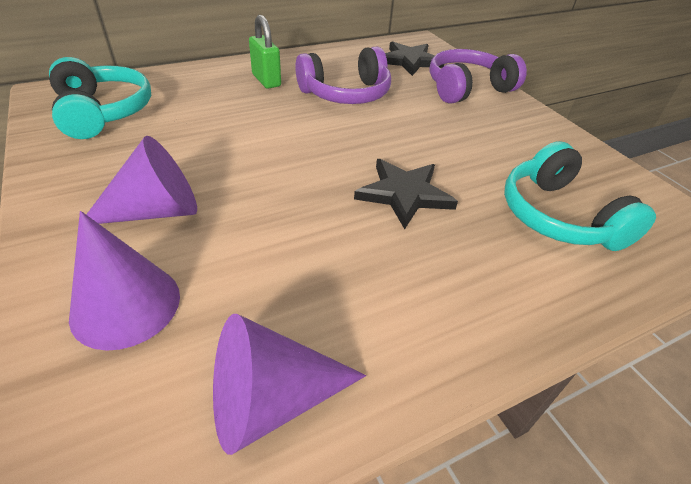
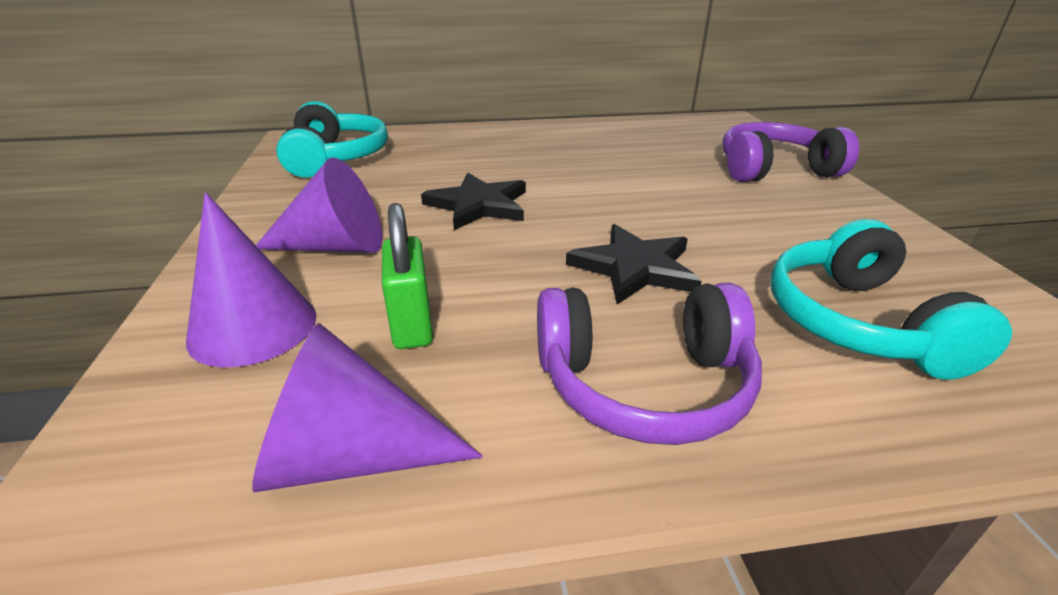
camera: 20 degrees right, 10 degrees down
(266, 80) = (520, 144): green padlock -> green padlock (412, 325)
(346, 94) = (608, 163): purple headphones -> purple headphones (643, 384)
(409, 61) = (706, 138): black star -> black star (478, 205)

